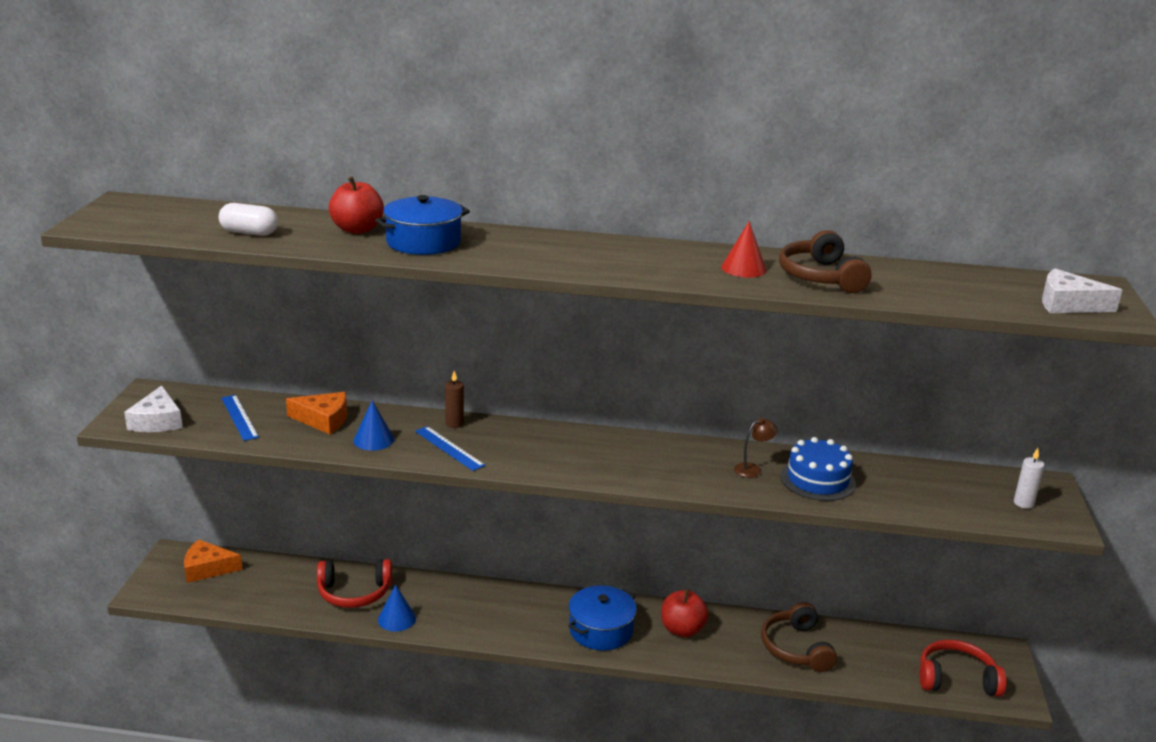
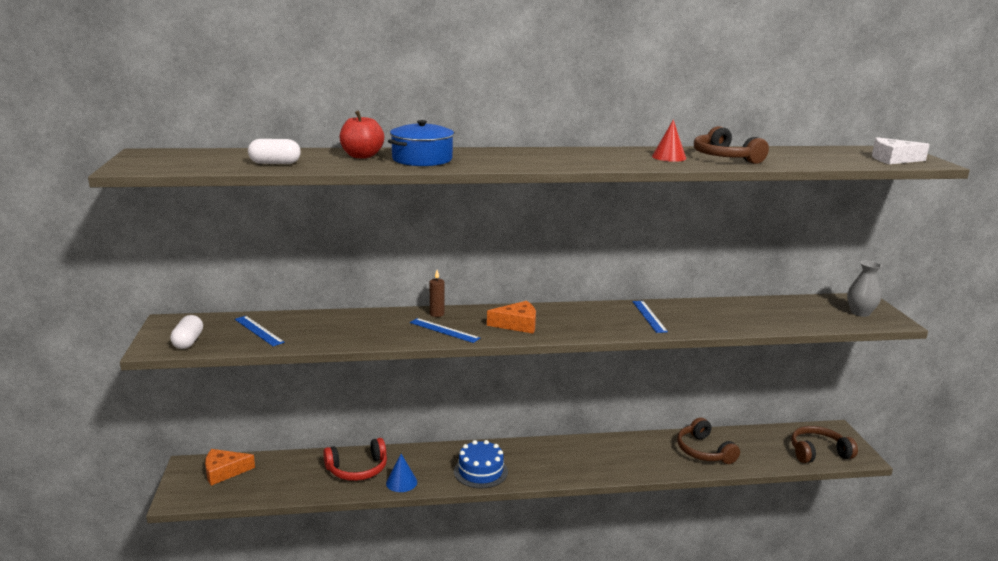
camera: 15 degrees left, 5 degrees down
(157, 421) = (188, 342): white cheese -> white capsule
(323, 420) = (331, 324): orange cheese -> orange cheese (517, 324)
(373, 440) = (380, 332): blue cone -> none
(601, 630) = (561, 463): blue pot -> none
(682, 629) = (619, 453): red apple -> none
(720, 465) = (649, 316): none -> blue ruler
(752, 469) = (673, 315): brown lamp -> none
(817, 480) = (721, 316): blue cake -> blue cake (480, 471)
(956, 679) = (818, 452): red headphones -> brown headphones
(1023, 503) = (860, 313): white candle -> grey vase

